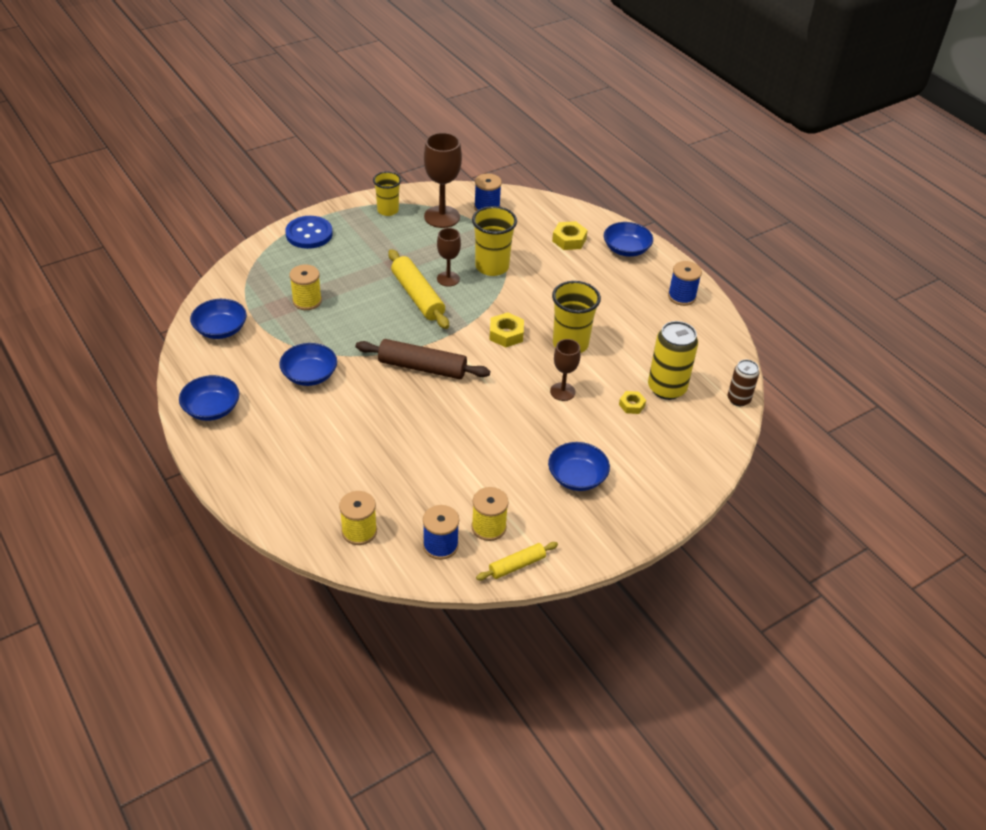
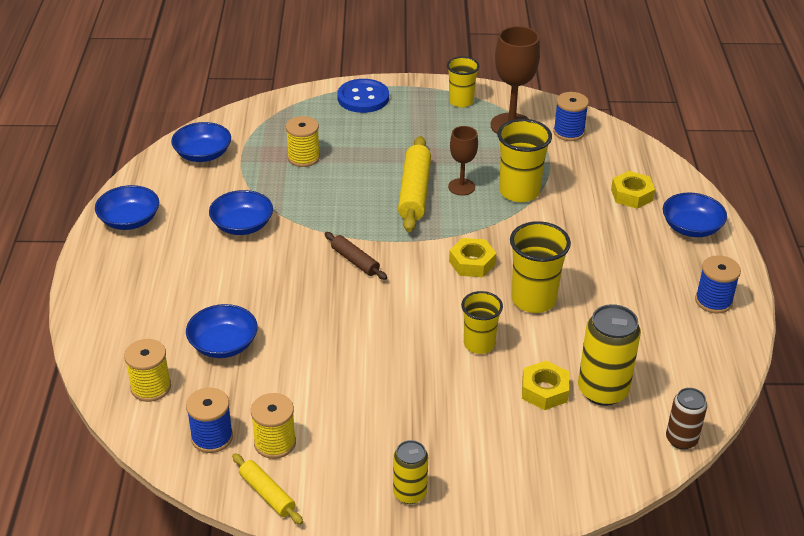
camera: 35 degrees right, 5 degrees down
(422, 367) = (355, 261): brown rolling pin -> brown rolling pin, size x0.57
(517, 565) = (267, 494): yellow rolling pin -> yellow rolling pin turned 45 degrees clockwise
(562, 392) = (479, 344): brown goblet -> yellow cup
(577, 477) = (413, 437): blue bowl -> blue bowl (223, 344)
(609, 516) = (410, 493): none -> yellow can
(631, 405) = (544, 390): yellow nut -> yellow nut, size x1.55

